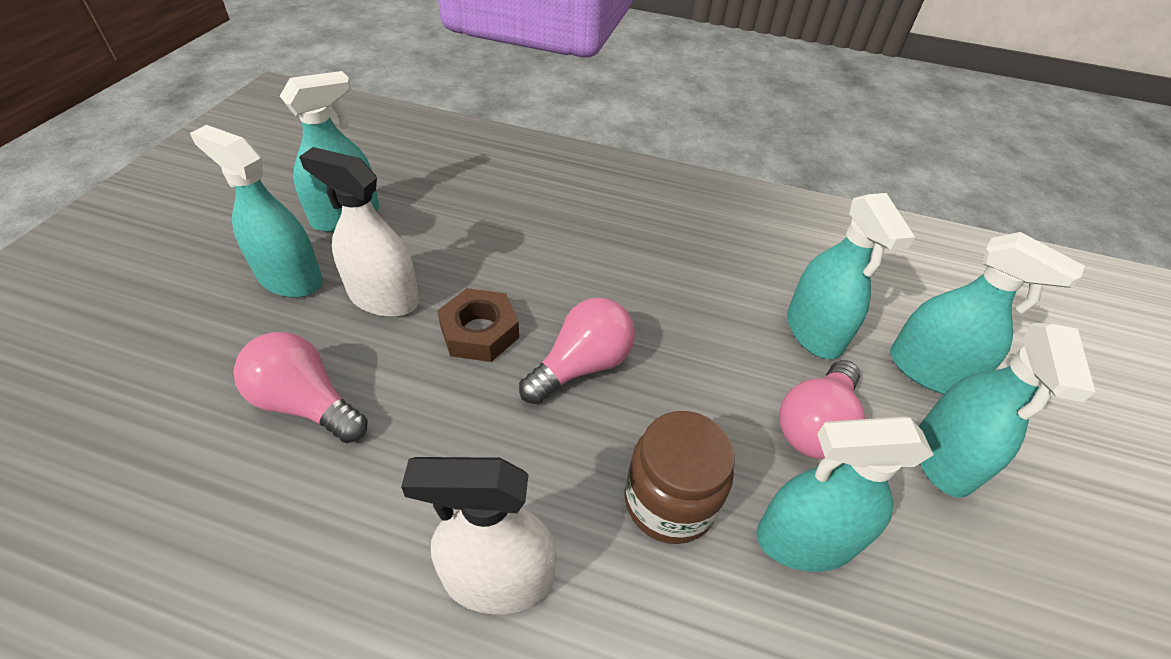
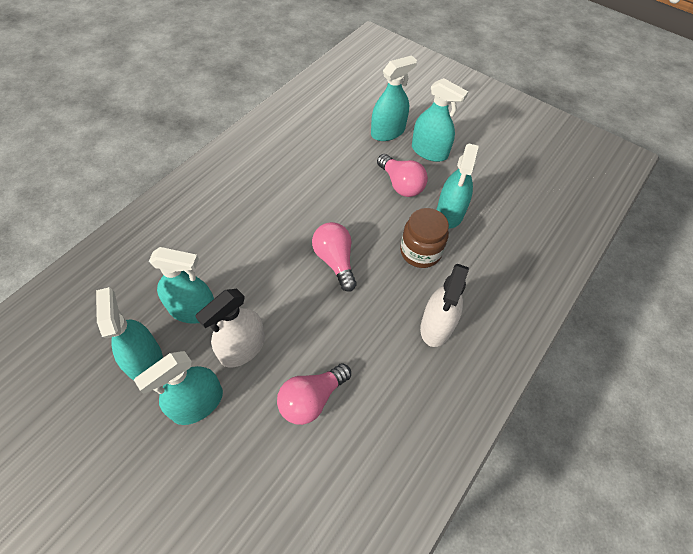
camera: 70 degrees left, 10 degrees up
(479, 332) = (292, 302): brown nut -> none
(814, 331) = (350, 159): turquoise spray bottle -> turquoise spray bottle (193, 310)

